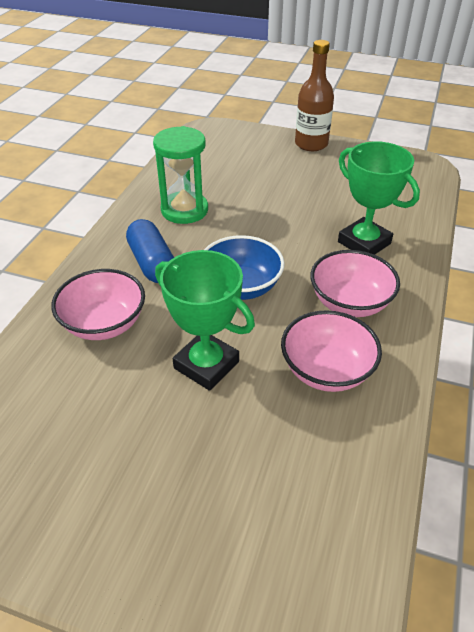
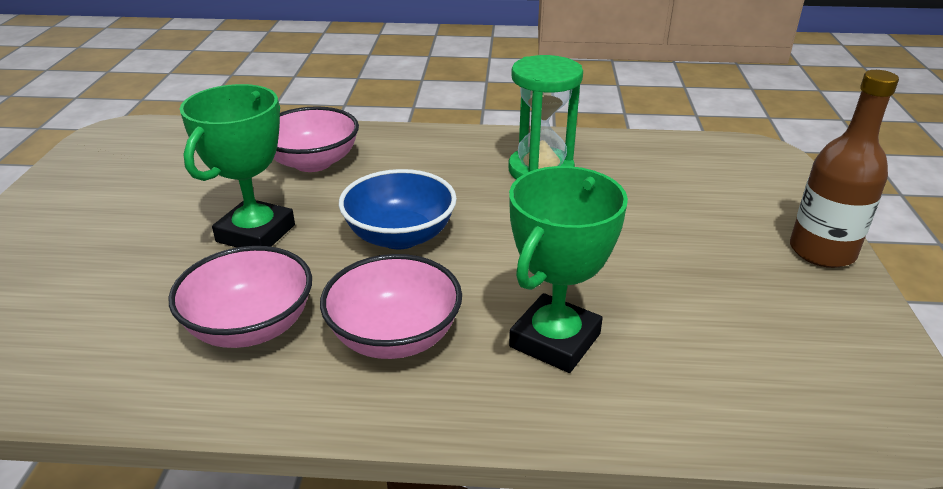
camera: 75 degrees right, 10 degrees down
(152, 263) = (423, 169): blue capsule -> none

